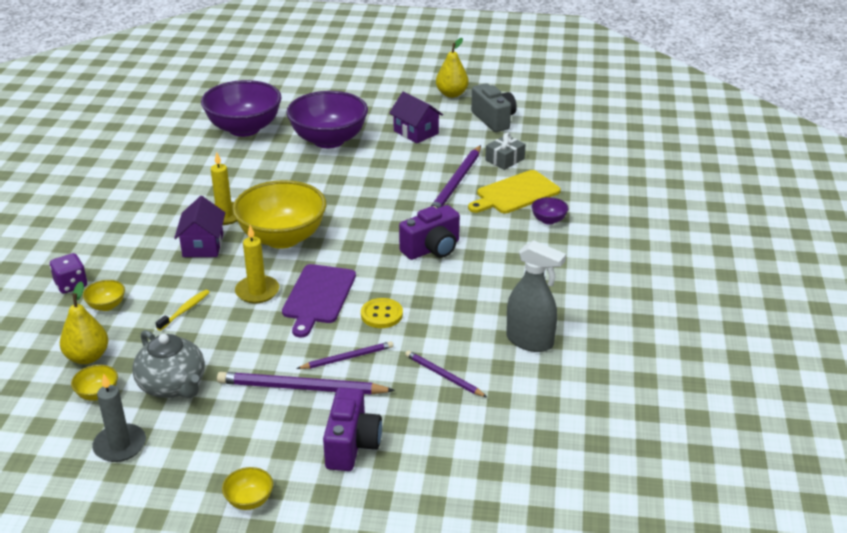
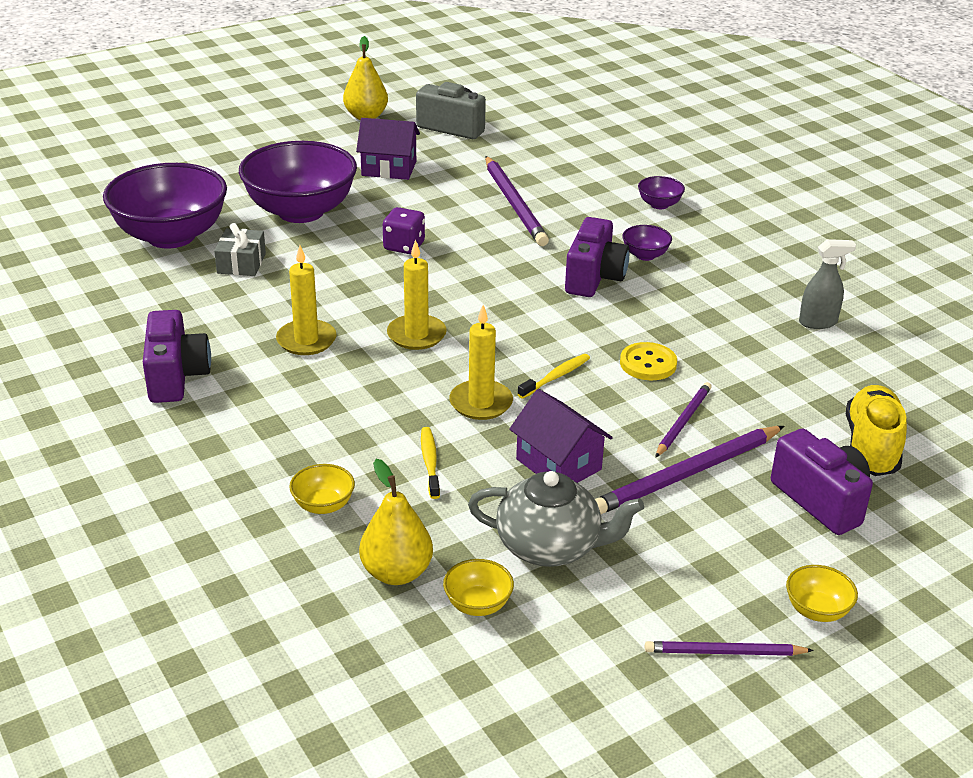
camera: 40 degrees left, 0 degrees up
(71, 285) = (234, 505): purple dice -> purple dice (404, 246)
(120, 445) = (596, 642): grey candle -> none
(139, 207) = (176, 377): none -> purple camera
(203, 245) = (334, 384): purple house -> purple house (558, 464)
(282, 238) = (416, 335): yellow bowl -> yellow candle
(318, 297) = (556, 377): purple cutting board -> yellow toothbrush
(434, 432) = (871, 447): none -> yellow shoe
(443, 376) = (796, 391): purple pencil -> purple pencil (724, 652)
(486, 249) = (645, 255): none -> purple bowl
(505, 159) = (526, 163): grey gift -> grey gift (241, 263)
(515, 193) = (589, 192): yellow cutting board -> none
(530, 341) = (818, 322): grey spray bottle -> grey spray bottle, size x0.64

